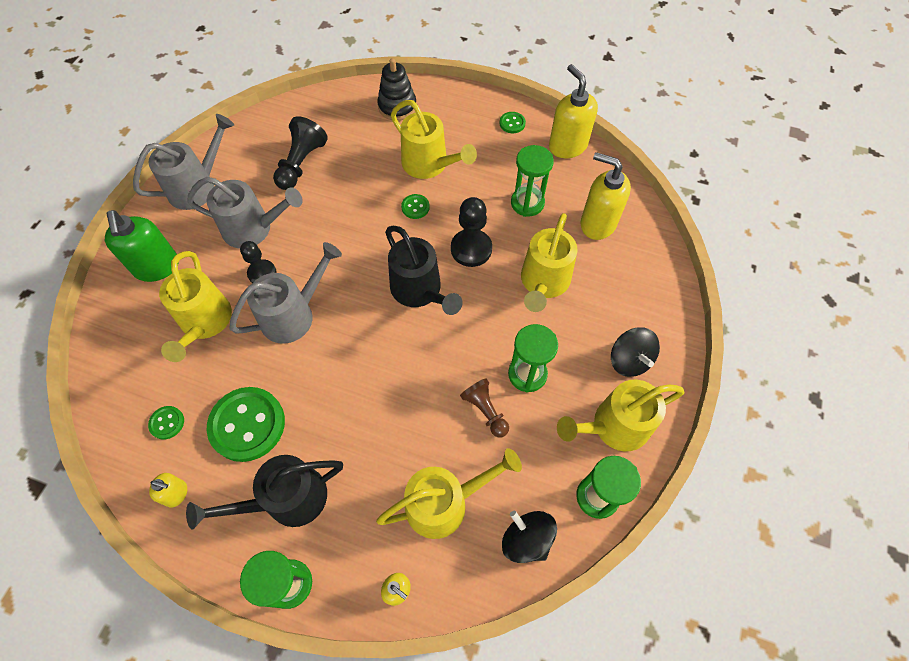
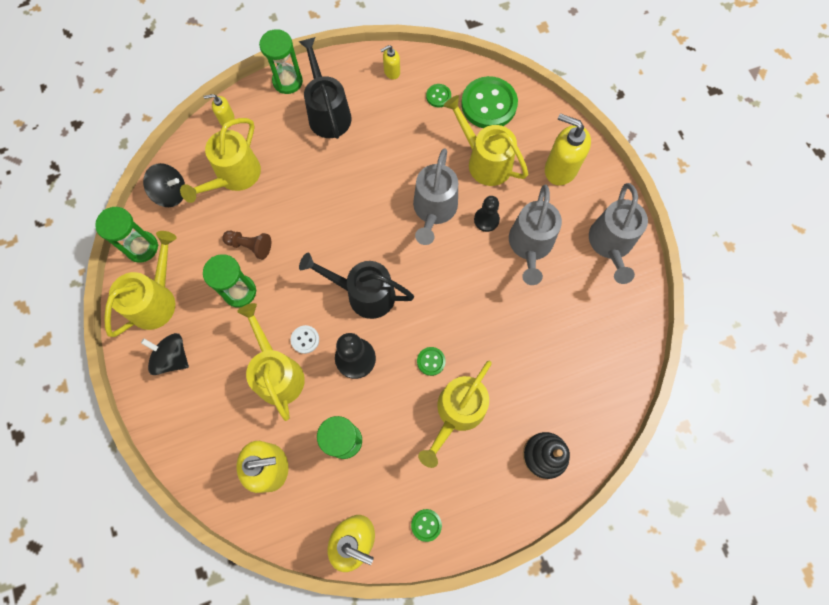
camera: 140 degrees right, 10 degrees up
(157, 267) = (560, 169): green soap dispenser -> yellow soap dispenser
(247, 425) = (391, 129): green button -> green button (489, 104)
(254, 229) = (530, 246): grey watering can -> grey watering can turned 45 degrees counterclockwise
(286, 500) = (327, 112): black watering can -> black watering can turned 45 degrees counterclockwise
(301, 164) = (559, 327): black pawn -> none
(430, 165) = (457, 413): yellow watering can -> yellow watering can turned 60 degrees counterclockwise
(500, 291) = (305, 339): none -> white button

